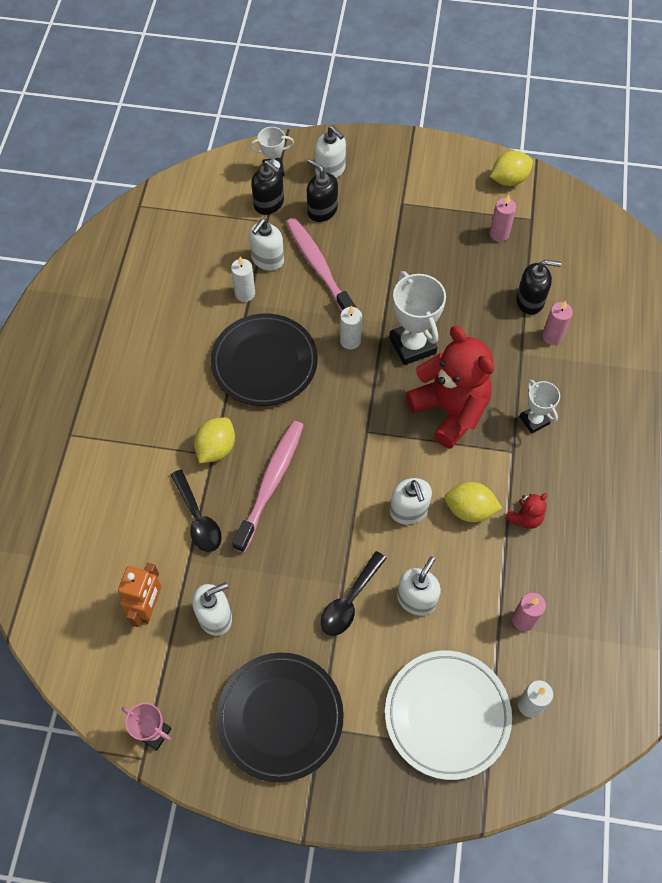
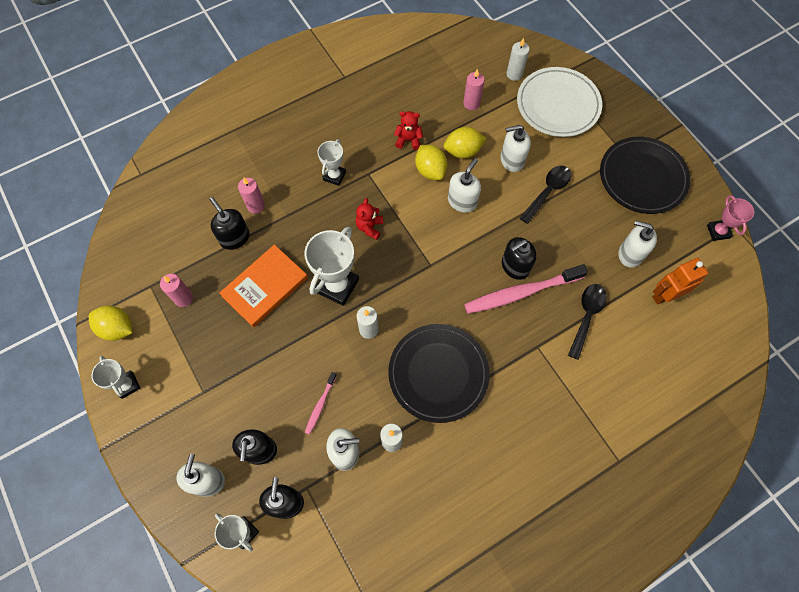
camera: 130 degrees left, 5 degrees up
(216, 448) = (531, 348): yellow lemon -> yellow lemon (463, 151)
(300, 500) = (515, 266): none -> black soap dispenser
(319, 267) = (320, 405): pink toothbrush -> pink toothbrush, size x0.48
(349, 601) = (547, 192): black spoon -> black spoon turned 45 degrees counterclockwise
(450, 410) = (369, 227): red teddy bear -> red teddy bear, size x0.43
(452, 162) = (127, 385): none -> white trophy
(459, 293) = (265, 287): none -> orange book

